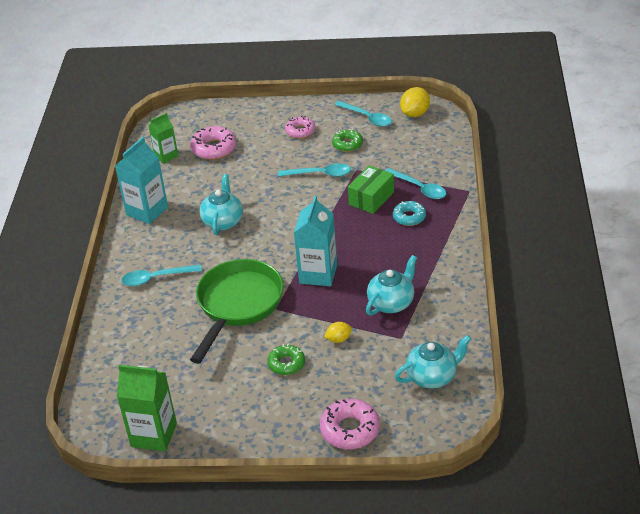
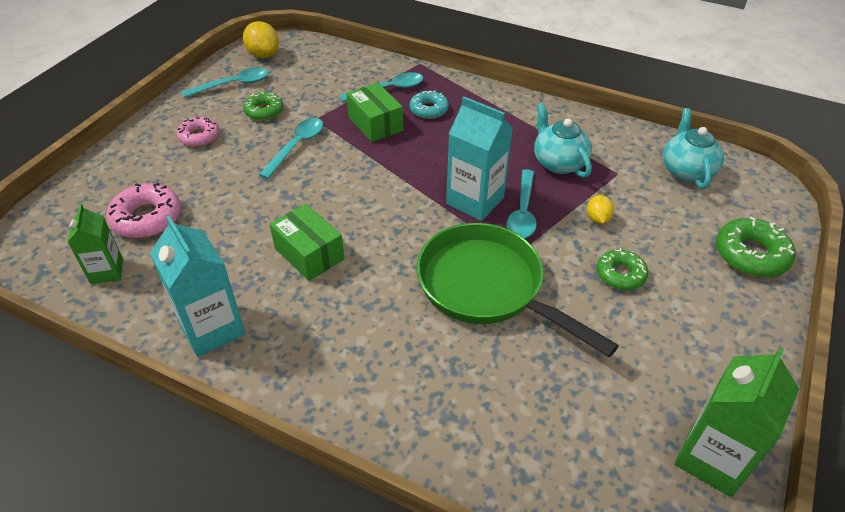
camera: 70 degrees left, 5 degrees up
(156, 278) = (374, 360): turquoise spoon -> turquoise spoon (522, 212)
(223, 221) = (309, 254): turquoise teapot -> green box
(350, 430) = (751, 255): pink donut -> green donut

